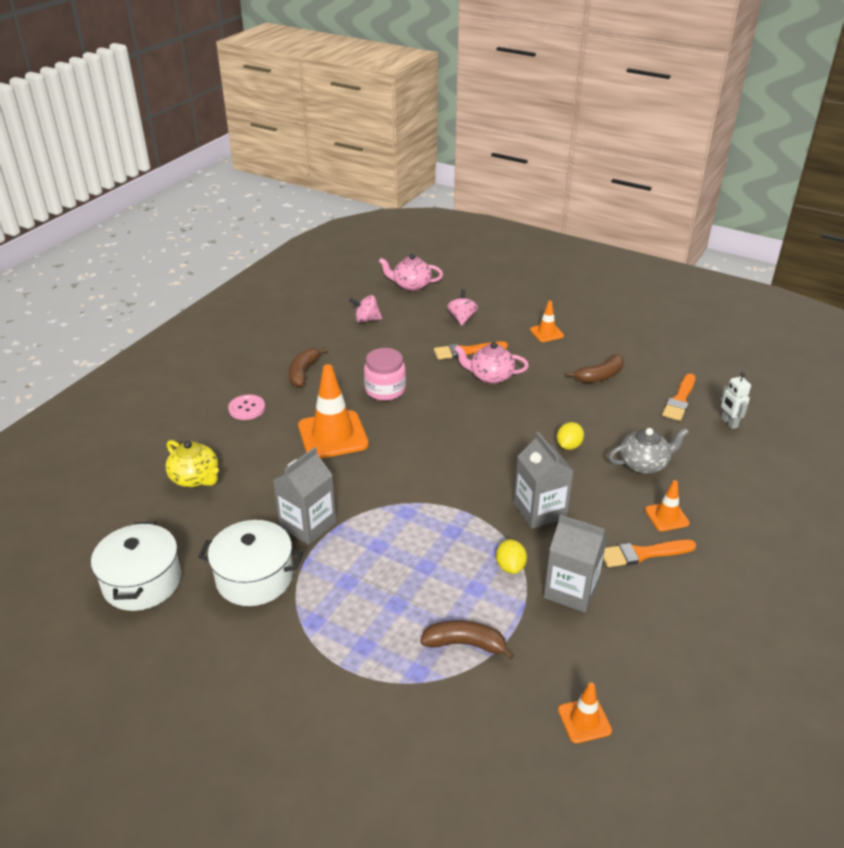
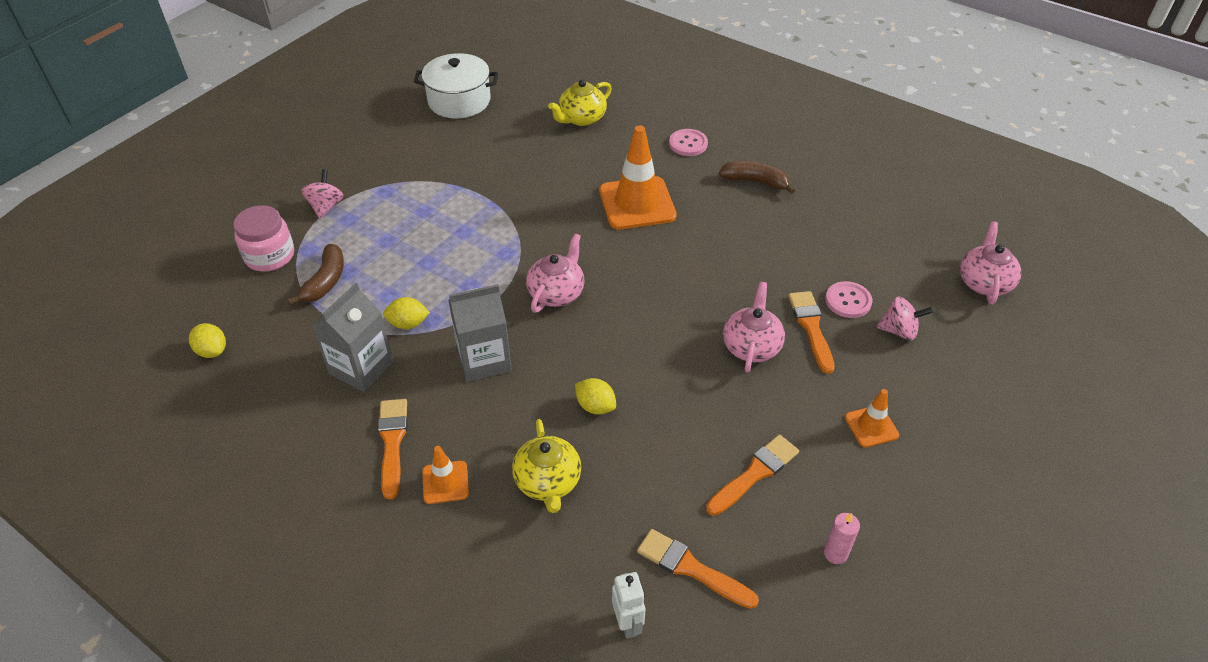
camera: 95 degrees right, 10 degrees up
(254, 577) = (446, 157): white pot -> none
(308, 525) = (503, 187): grey carton -> none
(366, 320) = (880, 235): pink spinning top -> pink spinning top (326, 206)
(385, 390) = (720, 246): pink jar -> pink jar (270, 256)
(437, 336) = (848, 301): none -> pink button
(453, 475) = (557, 293): none -> pink teapot
(584, 720) = (212, 351): orange traffic cone -> yellow lemon
(600, 376) = (755, 473): brown banana -> orange brush
(644, 349) = (835, 553): none -> pink candle
(644, 464) = (548, 482): grey teapot -> yellow teapot
(729, 423) = (628, 623): white robot -> white robot turned 90 degrees clockwise

